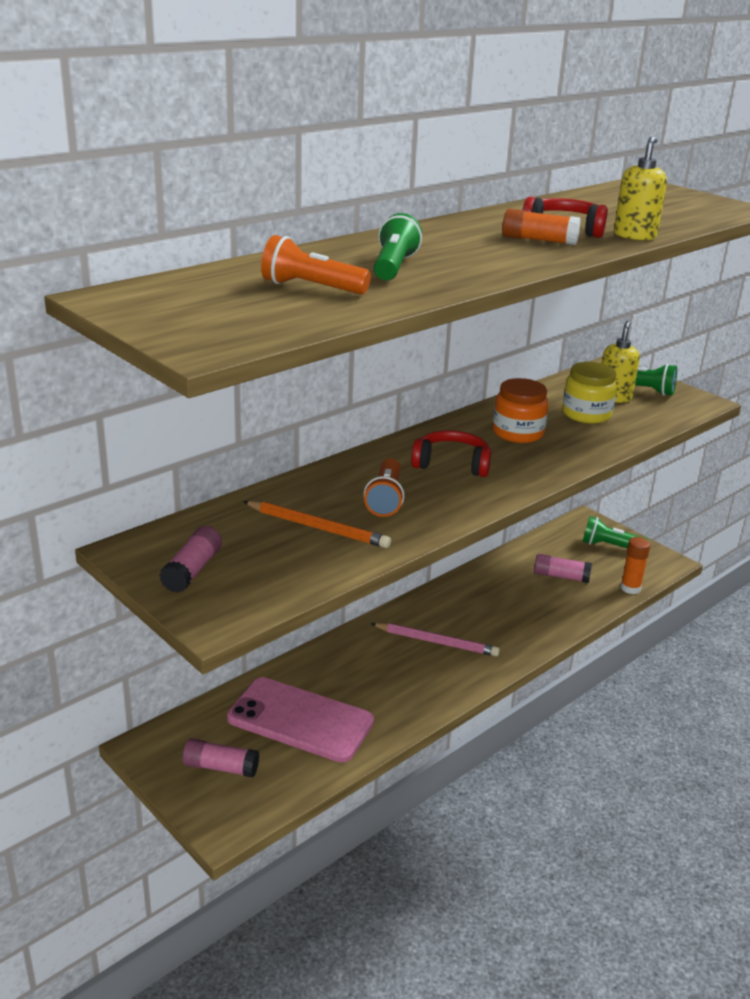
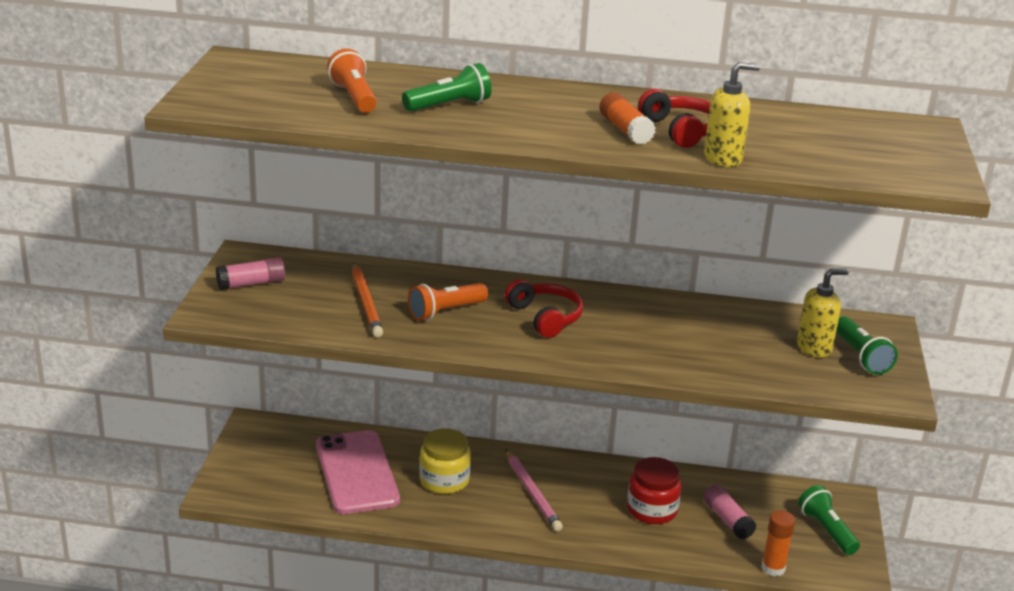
camera: 50 degrees right, 0 degrees up
(220, 767) = (270, 463): pink glue stick -> none
(516, 600) = (652, 510): none -> red jar
(518, 433) = (652, 326): orange jar -> none
(586, 414) = (750, 345): yellow jar -> yellow jar (444, 480)

